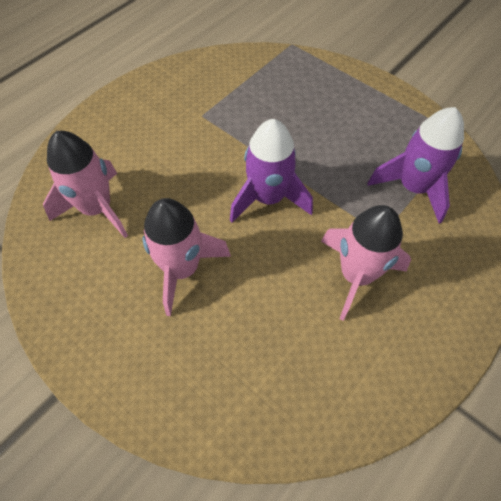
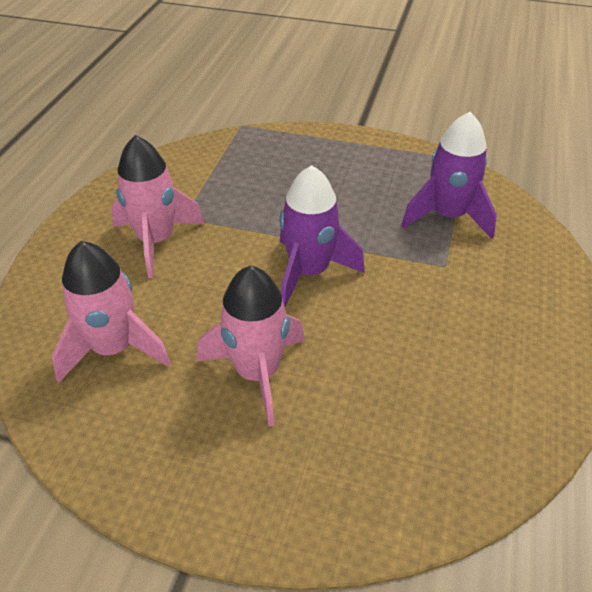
camera: 25 degrees left, 15 degrees down
(356, 275) = (445, 311): pink rocket -> pink rocket (156, 241)

